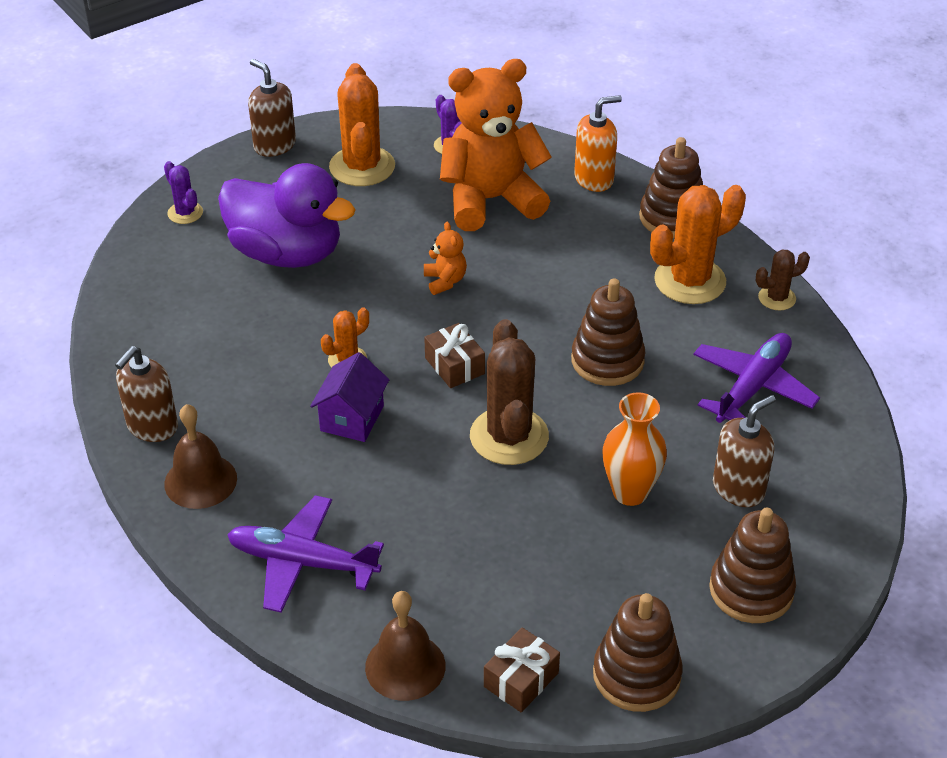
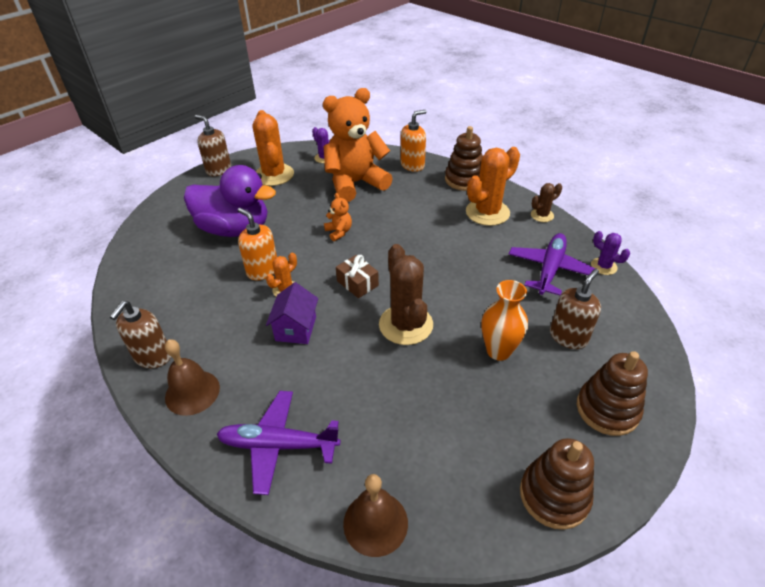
camera: 10 degrees left, 0 degrees up
(185, 213) = (166, 214): purple cactus -> purple cactus (603, 266)
(318, 326) = (262, 270): none -> orange soap dispenser
(521, 679) = (468, 517): brown gift -> none
(607, 361) = (454, 266): brown stacking toy -> none

